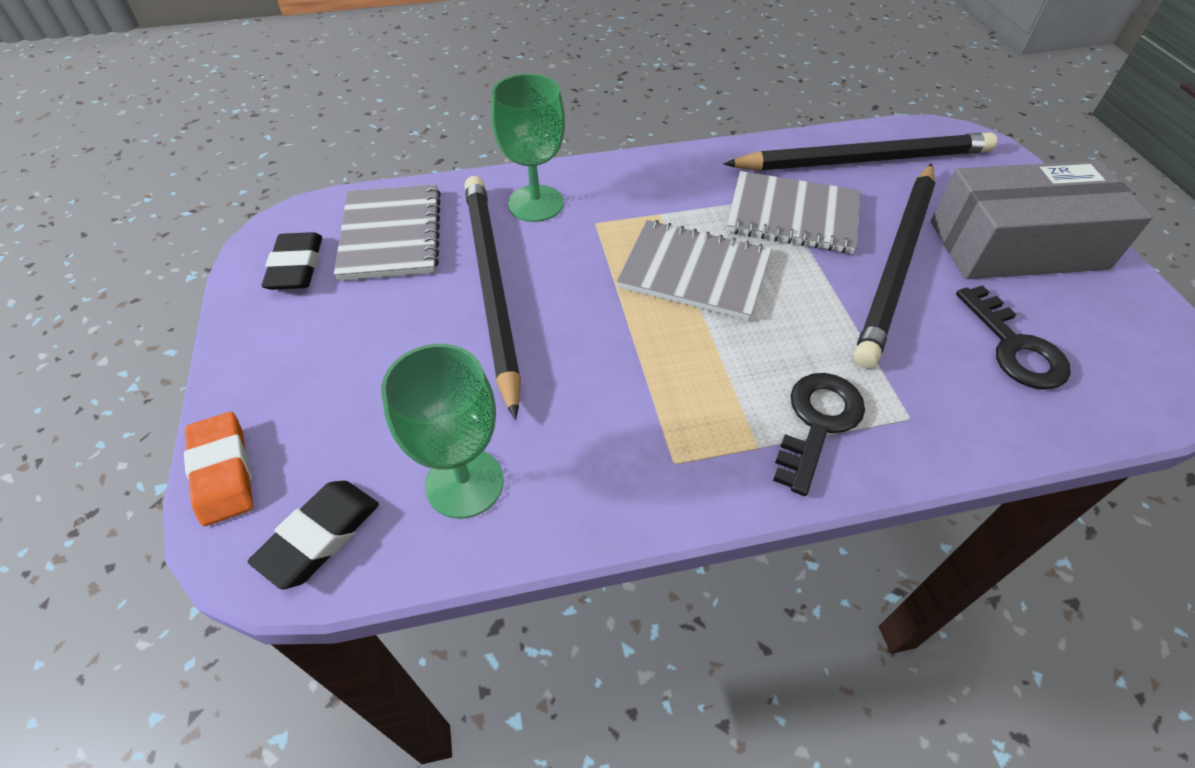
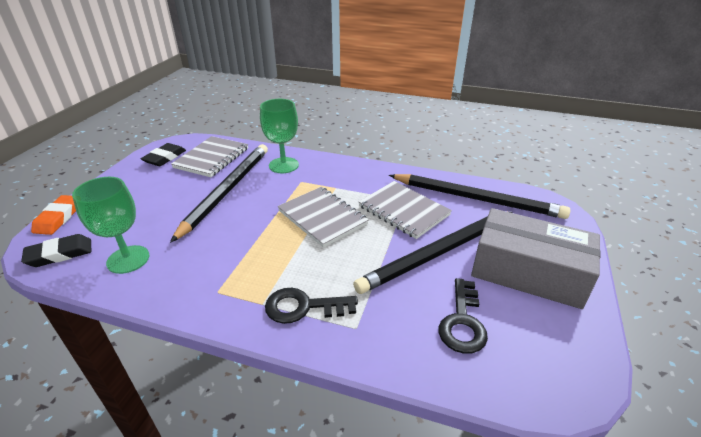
camera: 30 degrees right, 15 degrees down
(817, 423) = (303, 307): black key -> black key turned 150 degrees counterclockwise

